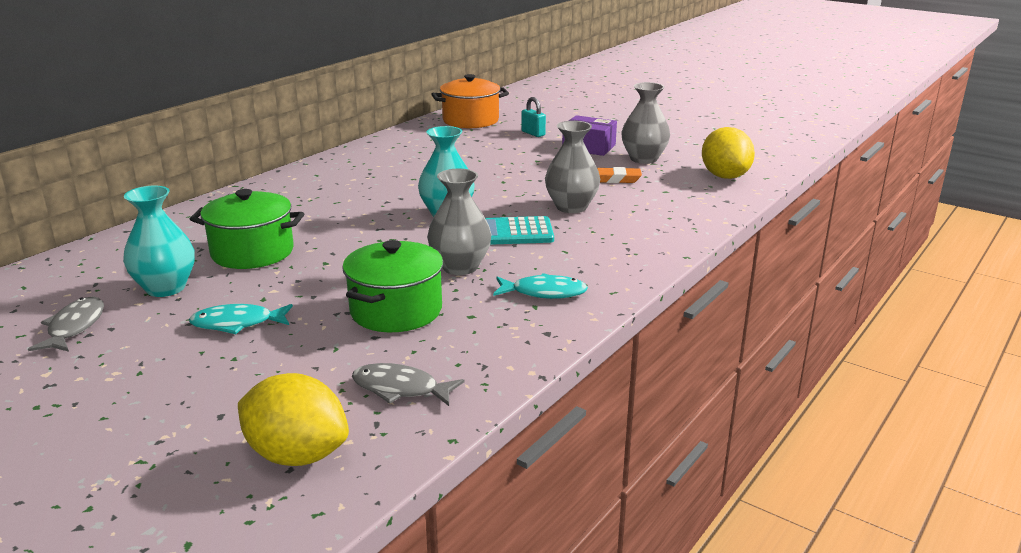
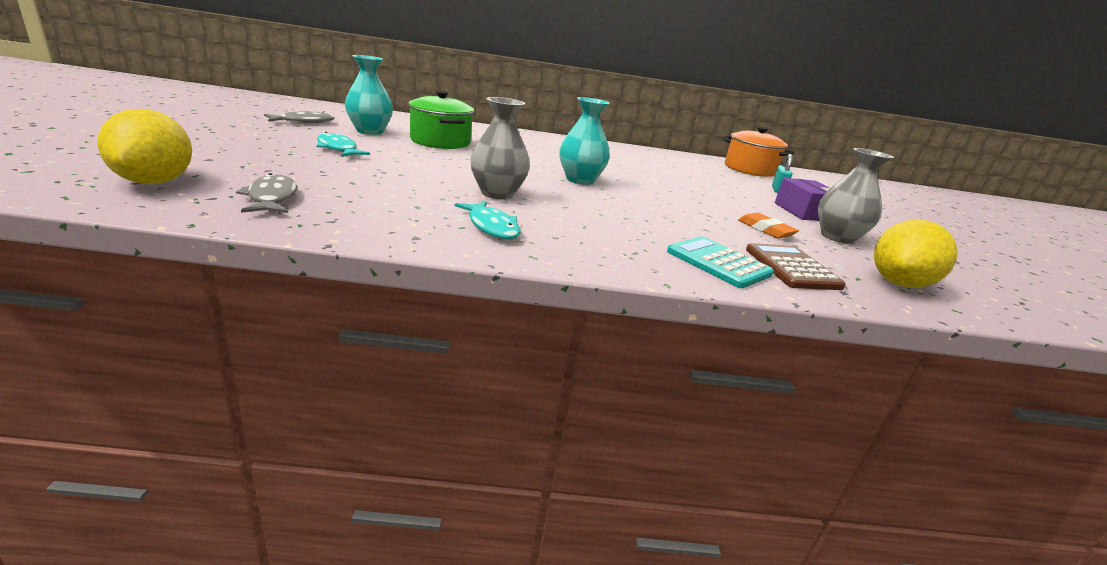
camera: 50 degrees right, 0 degrees up
(396, 311) = (399, 183): green pot -> none
(514, 232) = (587, 204): turquoise calculator -> turquoise calculator (718, 263)
(571, 207) = (673, 219): grey vase -> none
(684, 201) = (791, 268): none -> brown calculator

